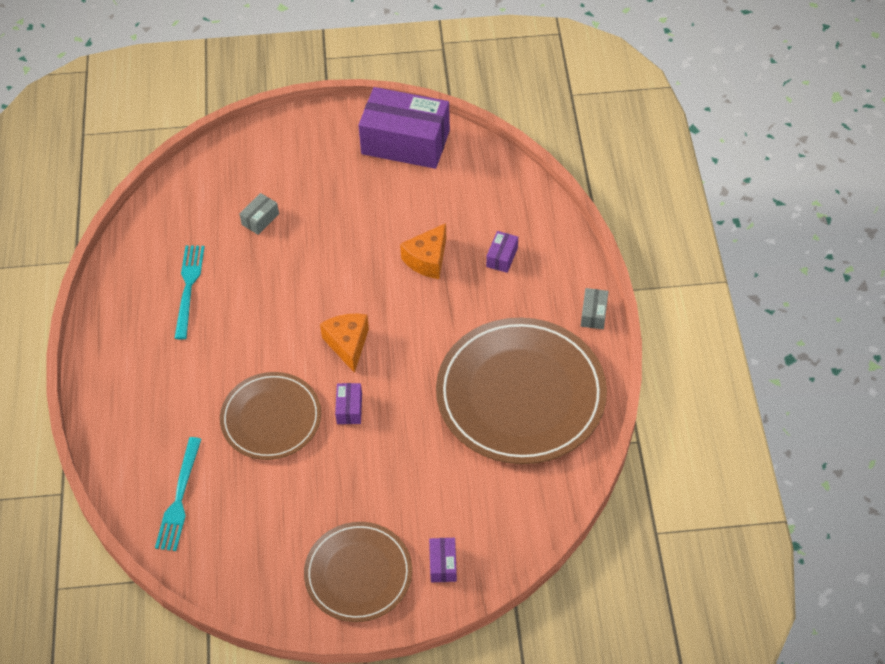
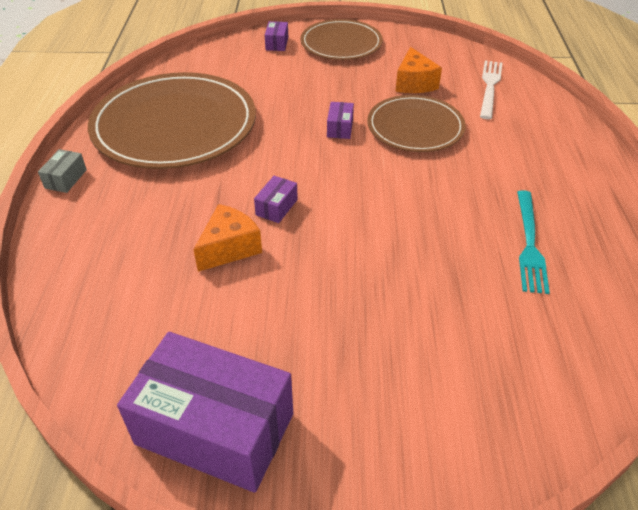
camera: 175 degrees left, 10 degrees down
(179, 498) = (490, 87): turquoise fork -> white fork
(260, 219) = (450, 321): grey box -> none
(348, 344) = (337, 175): orange cheese -> orange cheese (414, 83)
(502, 257) = (137, 242): purple box -> purple box (276, 207)

